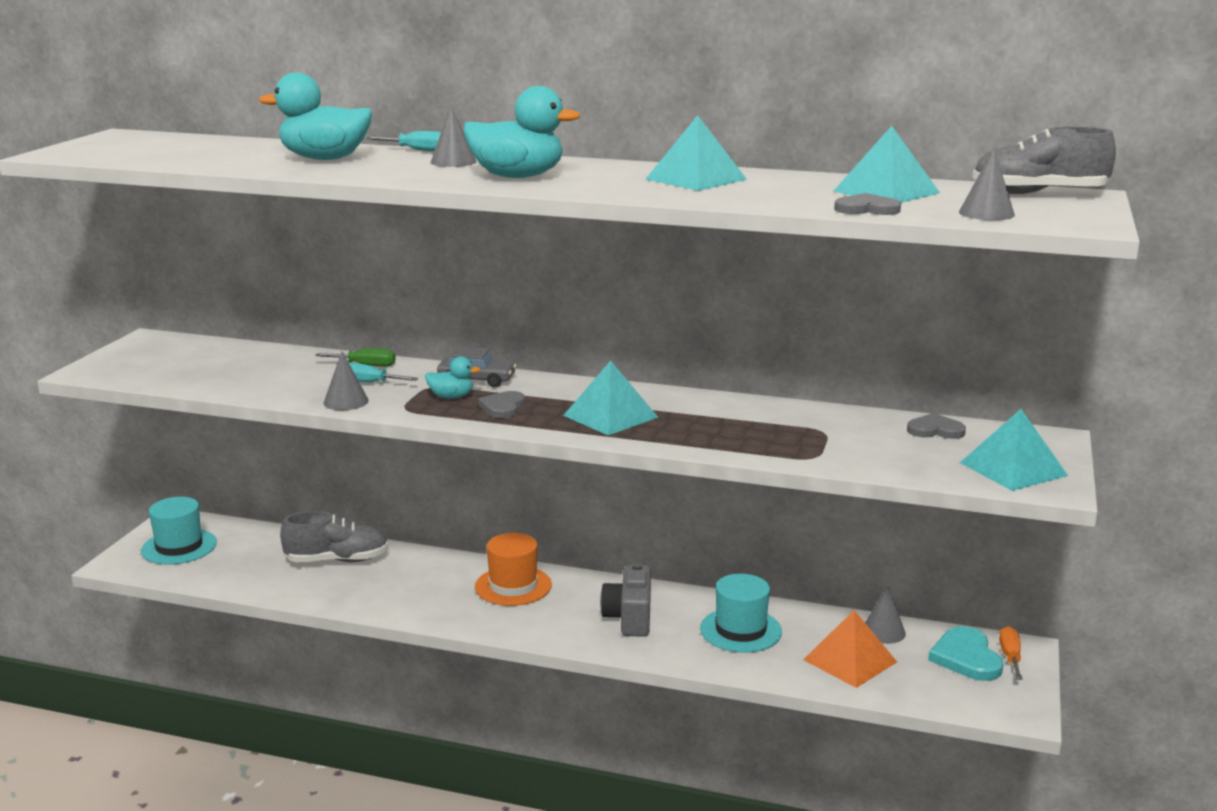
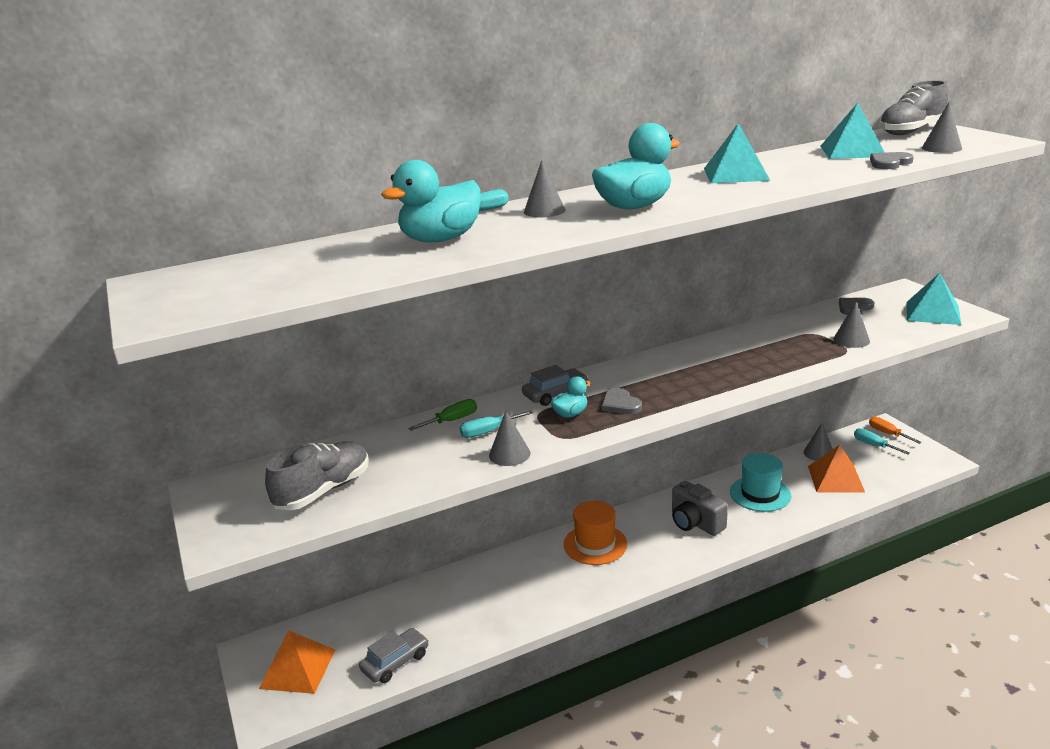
camera: 40 degrees left, 5 degrees up
(179, 547) = (298, 668): turquoise hat -> orange pyramid
(236, 578) = (395, 662): none -> grey car
(337, 560) = (446, 600): grey shoe -> grey shoe (323, 491)
(610, 416) = (694, 378): turquoise pyramid -> none
(844, 452) = (851, 340): none -> grey cone
(966, 657) = (874, 445): turquoise heart -> turquoise screwdriver

